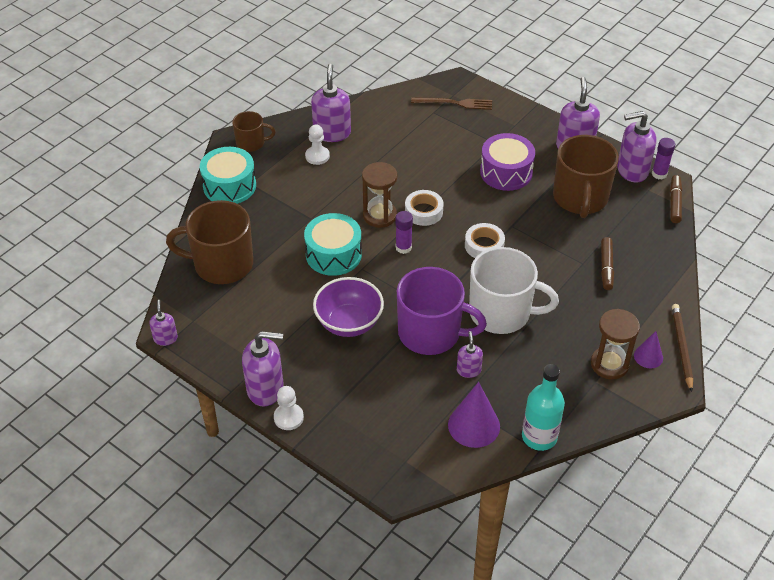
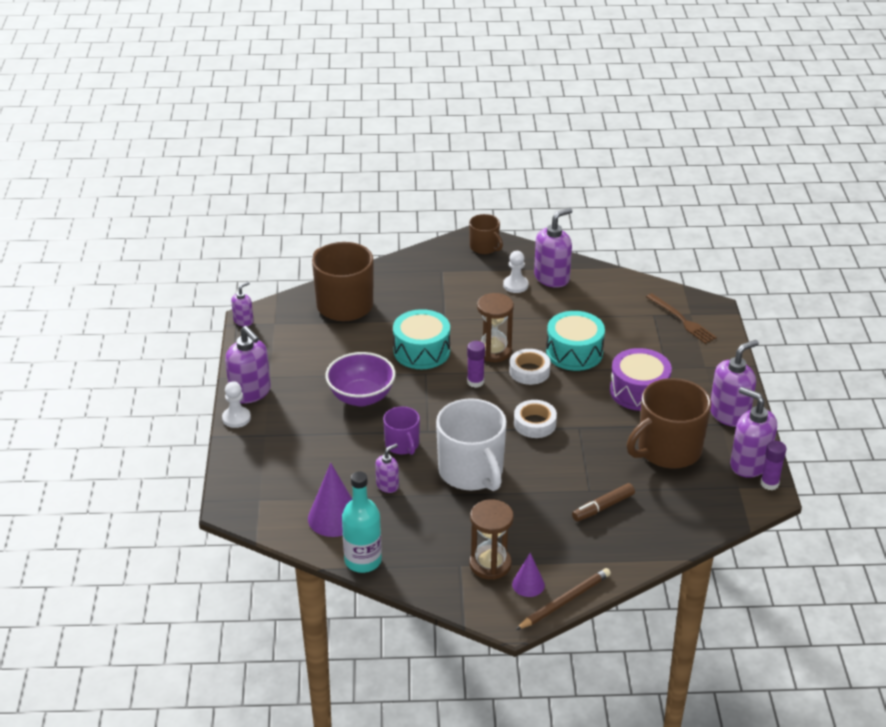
camera: 50 degrees right, 10 degrees down
(229, 186) = (426, 263): turquoise drum -> turquoise drum (574, 352)
(431, 333) = (402, 445): purple mug -> purple mug, size x0.54
(674, 203) = (745, 511): brown marker -> none

